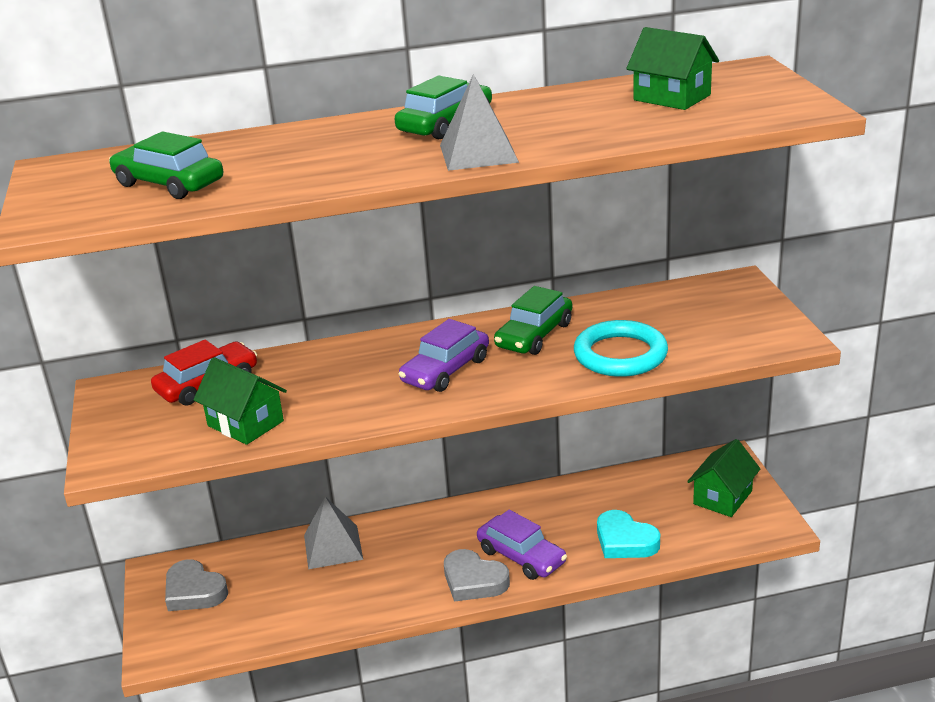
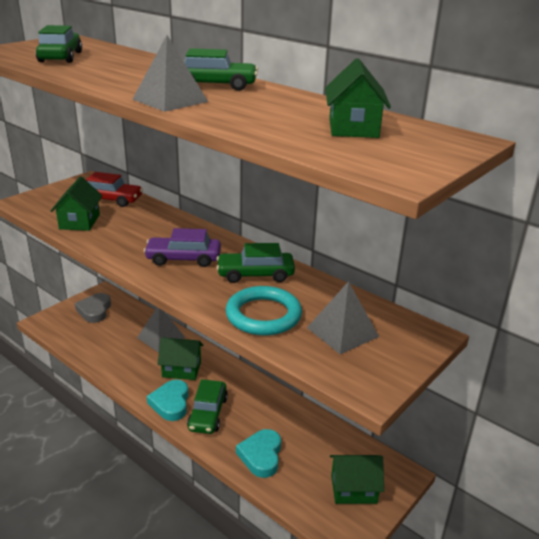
camera: 50 degrees right, 0 degrees up
(419, 550) = (181, 369): none -> green house
(473, 581) = (170, 403): grey heart -> turquoise heart
(521, 556) = (208, 413): purple car -> green car
(692, 322) = (342, 332): none -> grey pyramid

